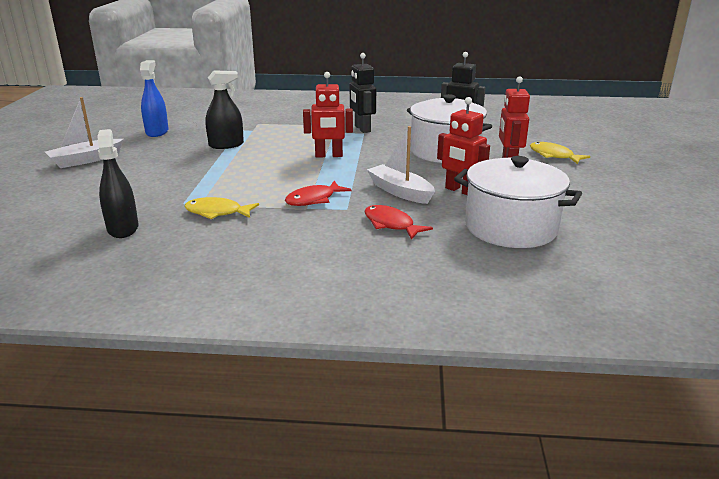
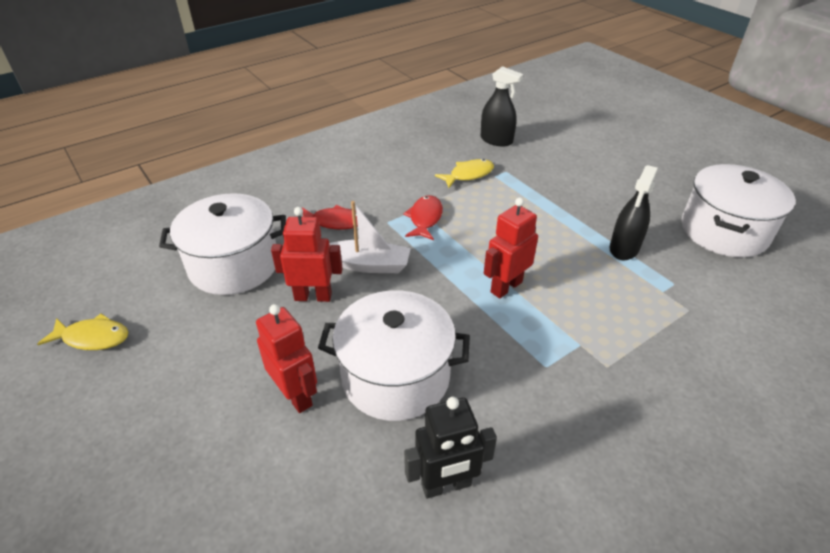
camera: 140 degrees right, 15 degrees up
(86, 160) = (665, 170): white boat -> none
(157, 132) = (724, 231): blue spray bottle -> white pot
(362, 129) = (563, 378): black robot -> none
(553, 155) = (240, 459): yellow fish -> yellow fish (93, 338)

